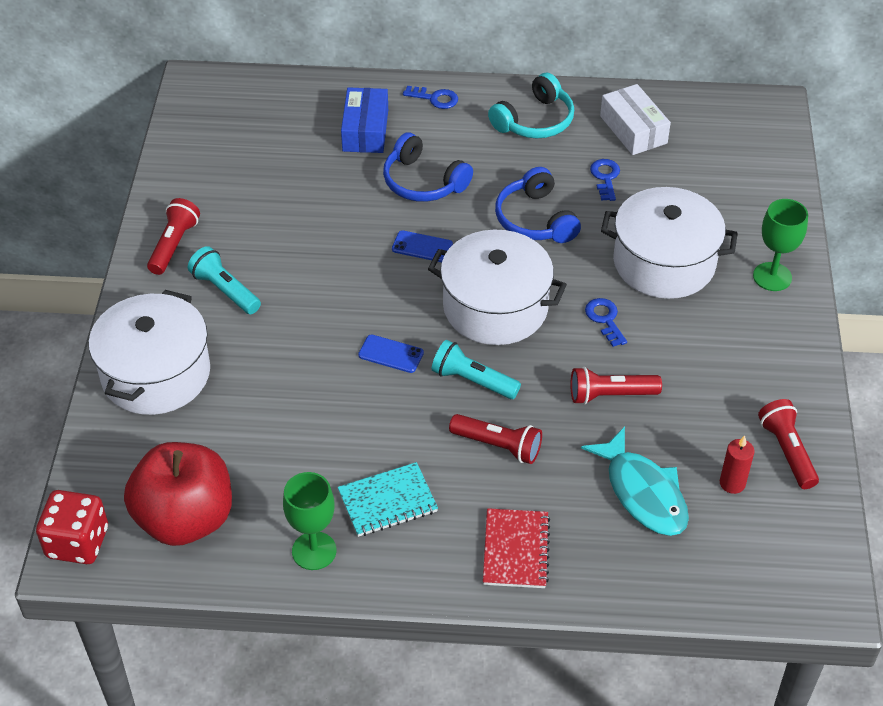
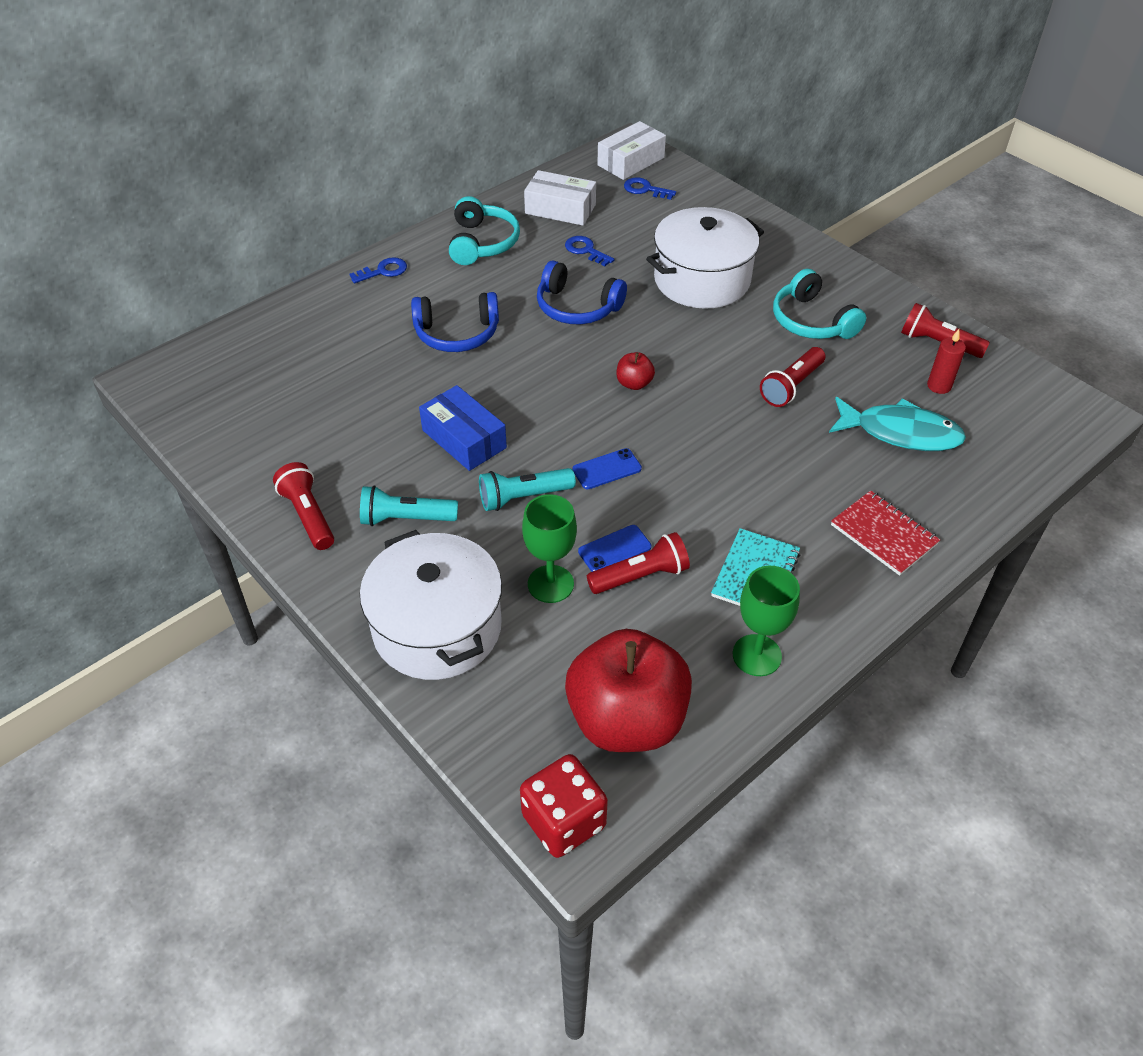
camera: 45 degrees left, 0 degrees up
(365, 130) = (357, 326): blue box -> blue box (464, 439)
(422, 247) = (521, 378): blue phone -> blue phone (614, 549)
(472, 381) = (691, 444): turquoise flashlight -> turquoise flashlight (523, 497)
(495, 307) = (634, 383): white pot -> red apple
(498, 446) = (771, 474): red flashlight -> red flashlight (640, 576)
(605, 319) = (717, 340): blue key -> blue key (645, 189)
(705, 357) = (812, 321): none -> turquoise headphones
(751, 123) = (631, 161): none -> white box
(772, 277) = (778, 245): green goblet -> green goblet (550, 584)

